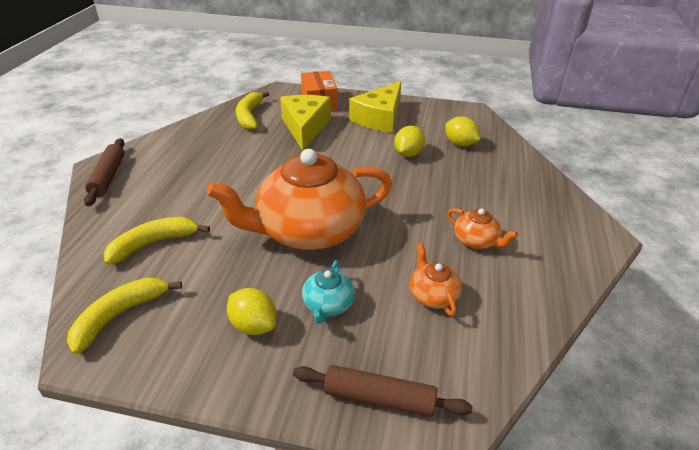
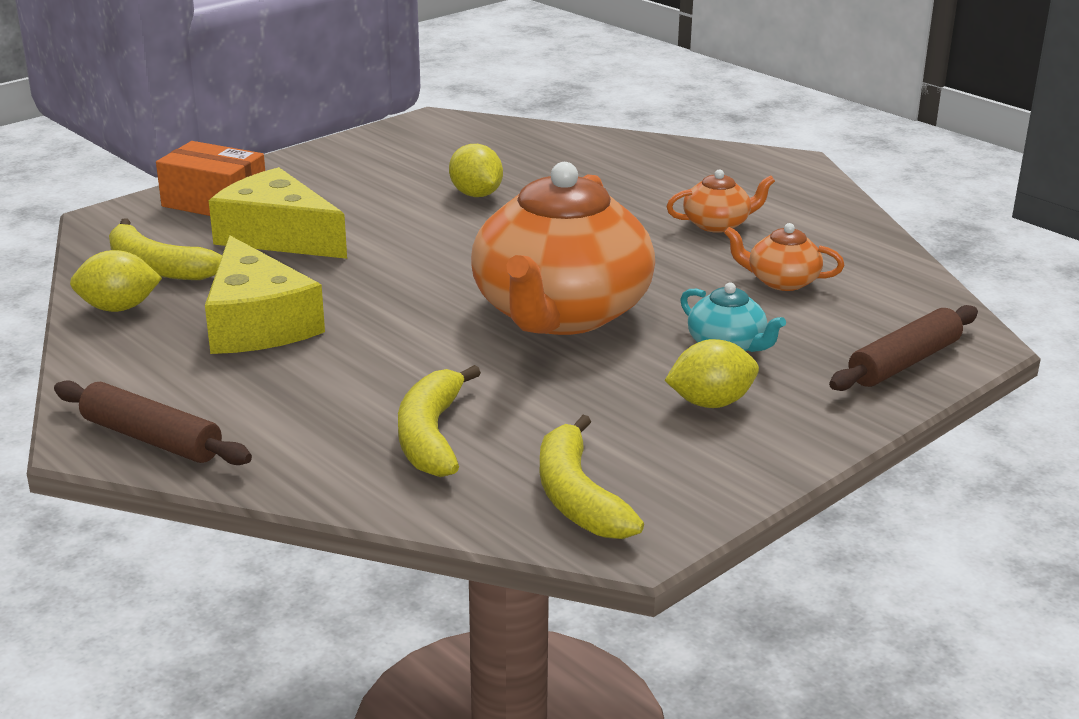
camera: 55 degrees left, 10 degrees down
(379, 118) = (347, 179): yellow cheese -> yellow cheese (257, 323)
(460, 144) = (504, 157): yellow lemon -> yellow lemon (119, 308)

